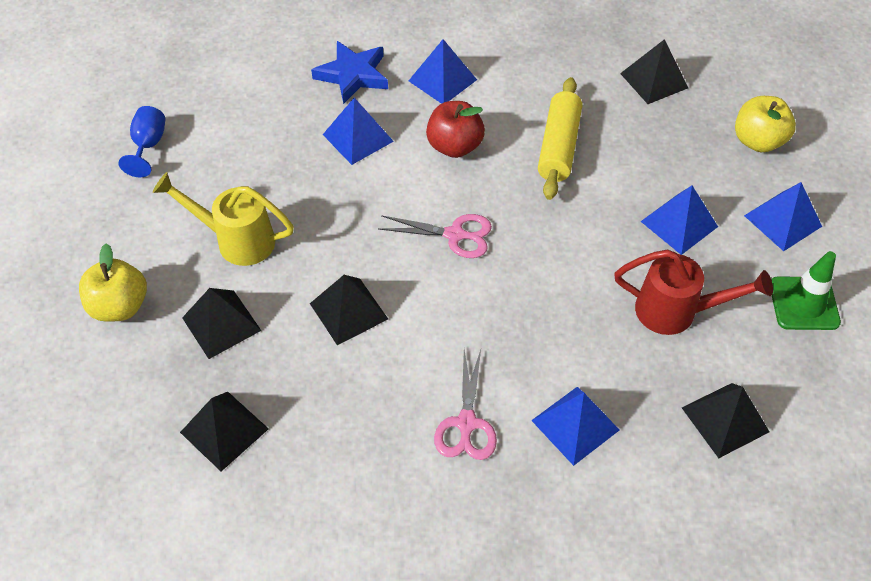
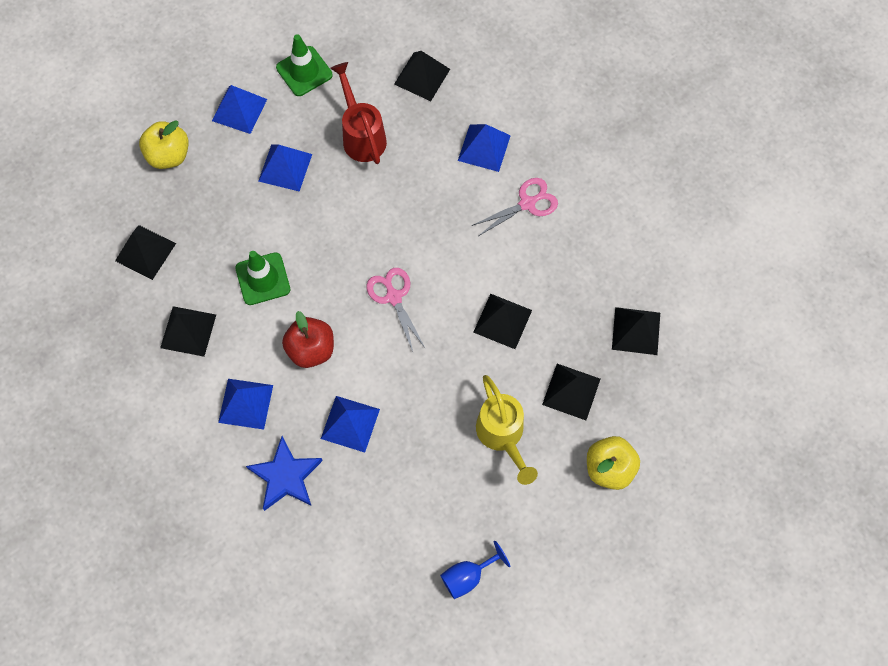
camera: 125 degrees left, 15 degrees up
(546, 74) = (188, 331): none -> black pyramid
(558, 147) = (263, 279): yellow rolling pin -> green traffic cone

